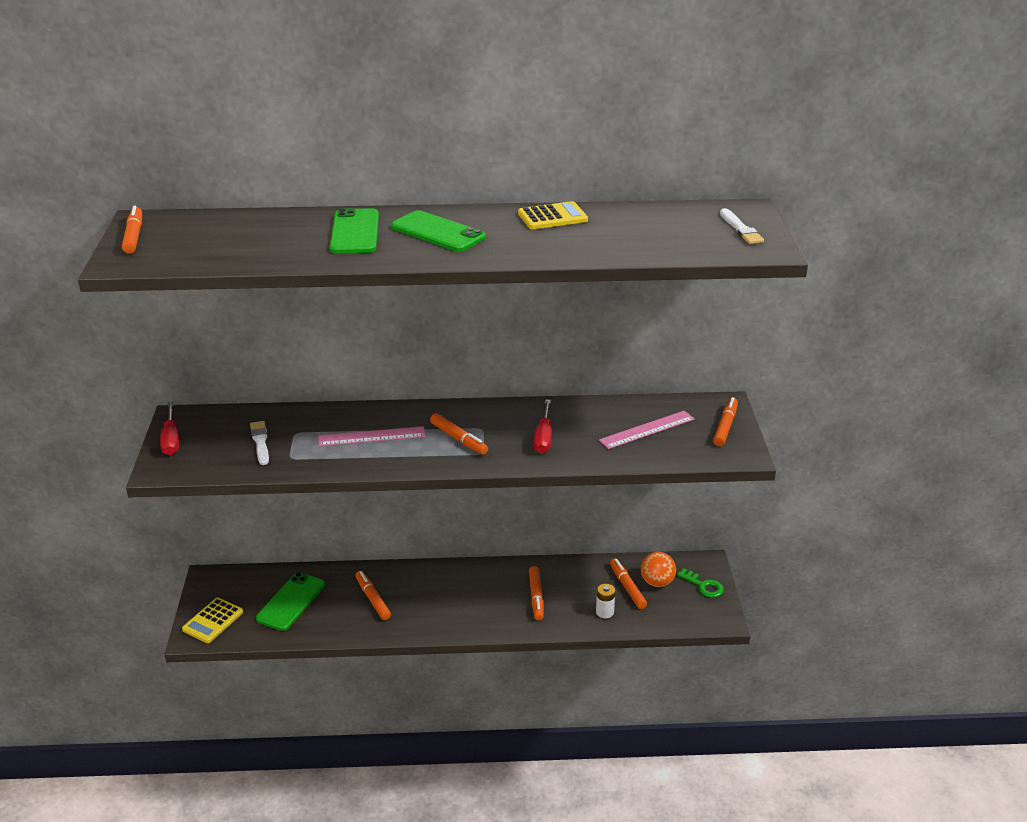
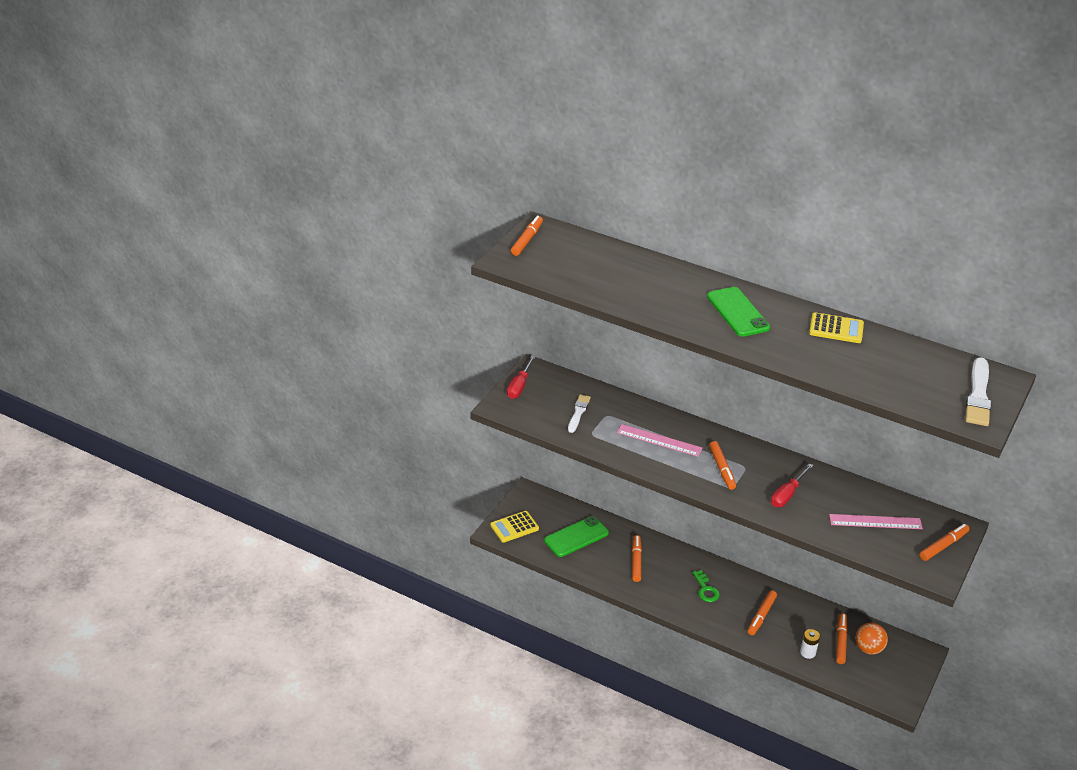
camera: 30 degrees right, 5 degrees up
(354, 232) = (678, 290): green phone -> none
(703, 586) = (906, 669): green key -> green key (706, 589)
(740, 229) = (978, 395): white brush -> white brush, size x1.56

